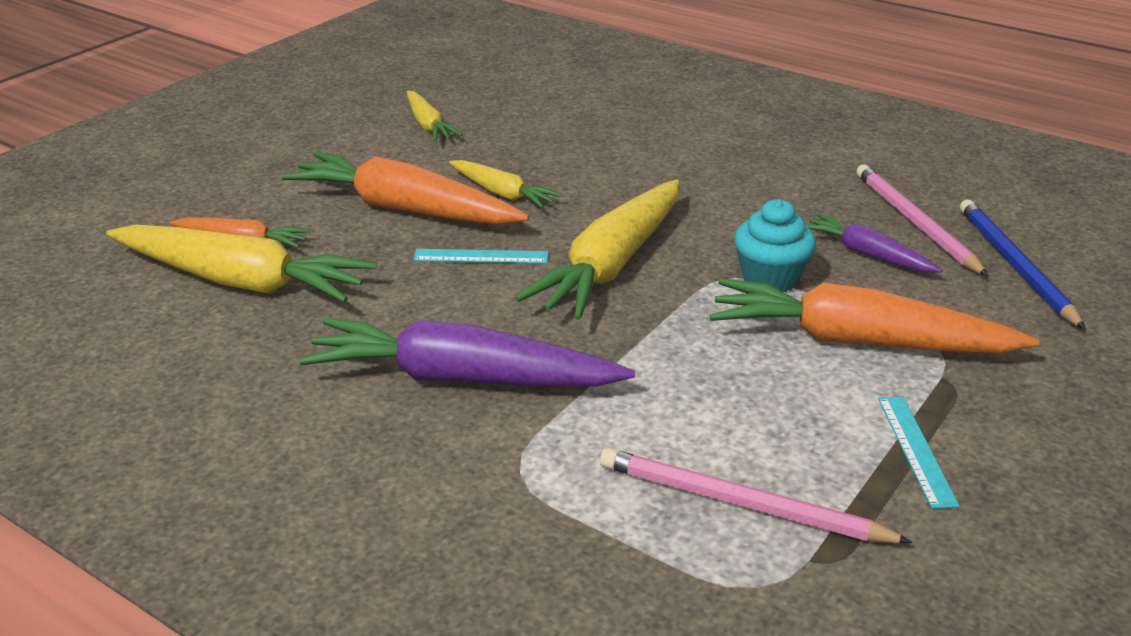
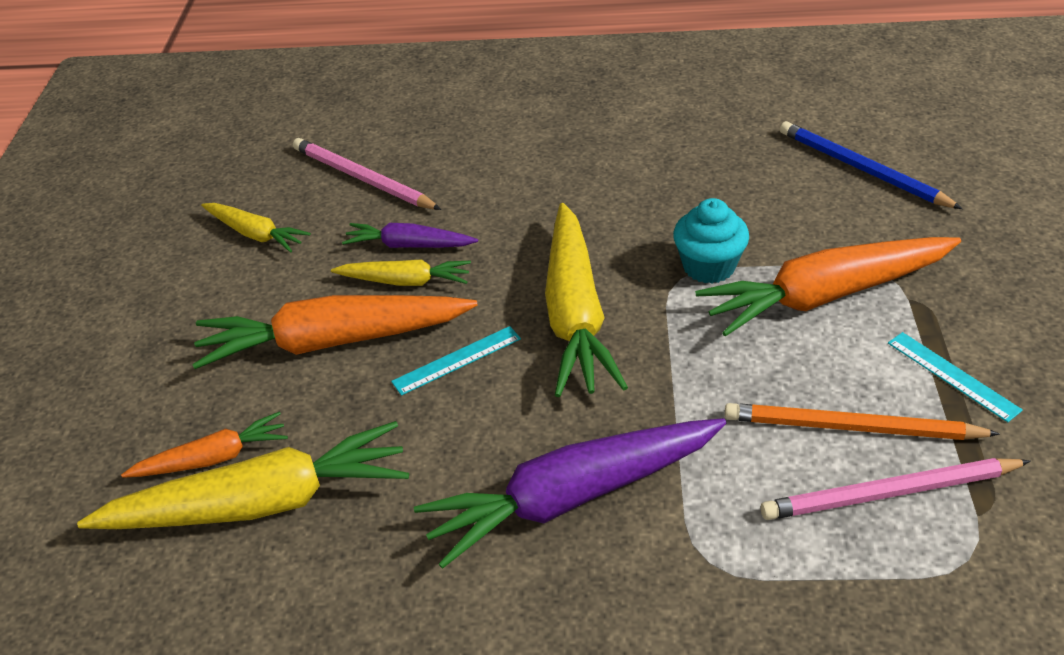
camera: 30 degrees left, 10 degrees up
(764, 443) = (852, 428): none -> orange pencil
(867, 254) = (754, 207): purple carrot -> purple carrot (409, 245)
(915, 223) = (759, 160): pink pencil -> pink pencil (363, 179)

